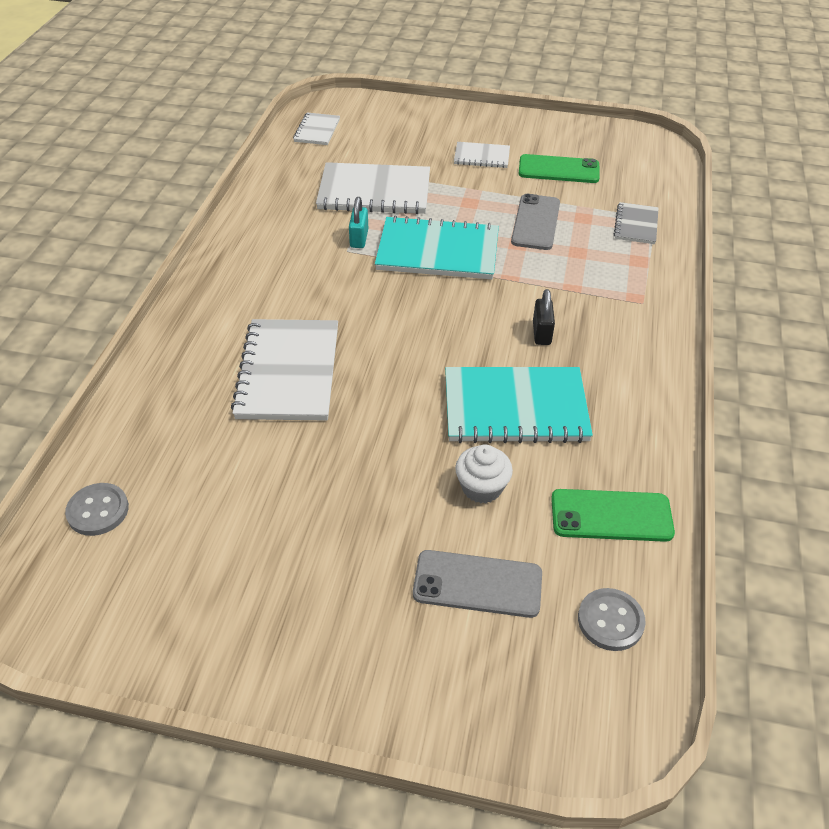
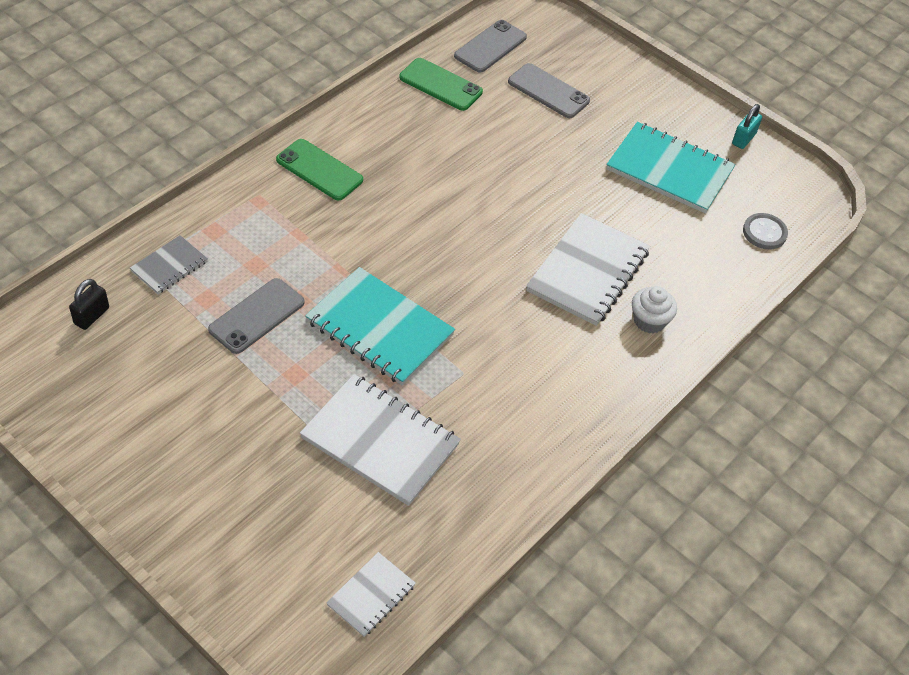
camera: 155 degrees left, 5 degrees up
(359, 239) = (442, 382): turquoise padlock -> turquoise padlock (743, 139)
(481, 157) = (218, 437): white notebook -> none
(482, 487) = (505, 133): white cupcake -> white cupcake (649, 321)
(515, 408) = (439, 167): turquoise notebook -> turquoise notebook (669, 170)
(541, 333) = (366, 209): black padlock -> black padlock (92, 316)
(558, 170) = (158, 372): green phone -> green phone (319, 170)
(610, 621) = (490, 47): grey button -> grey phone

